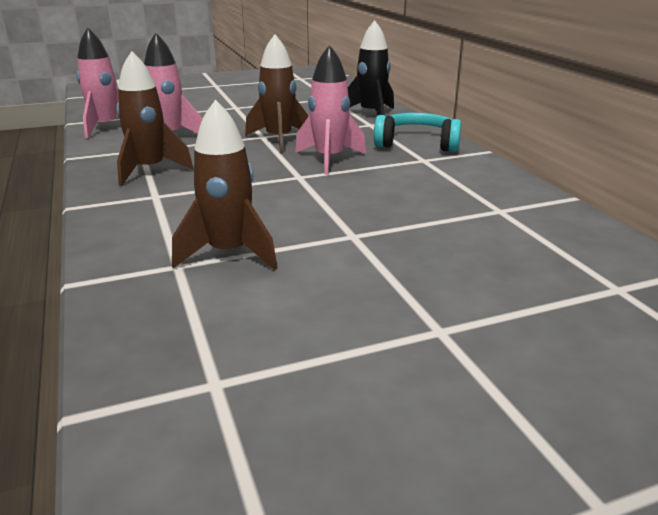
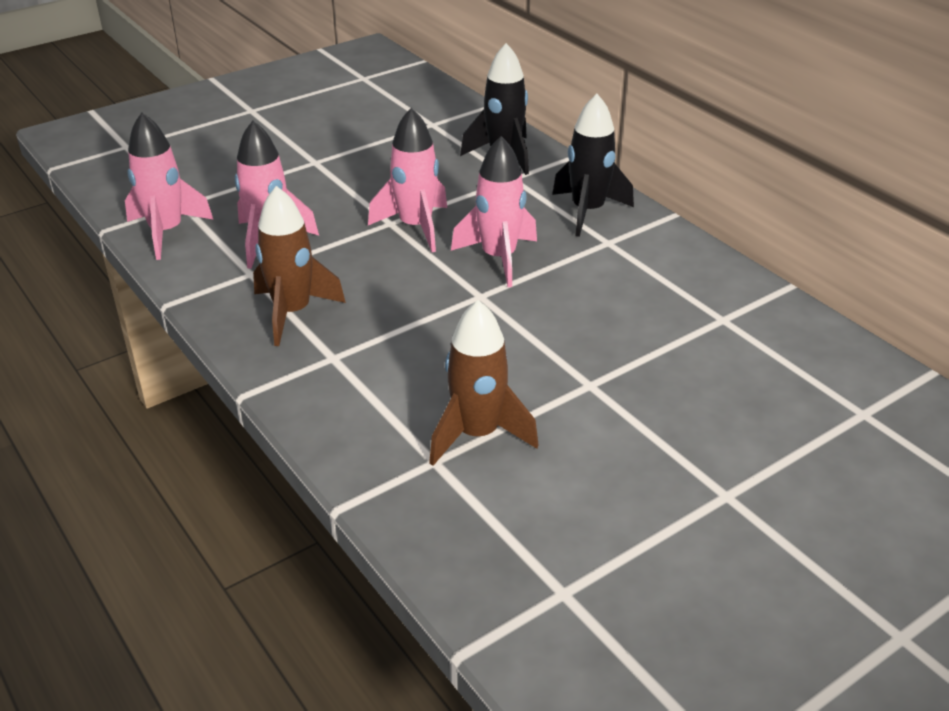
camera: 15 degrees left, 10 degrees up
(279, 140) = (416, 227): brown rocket -> pink rocket
(417, 144) = (587, 211): turquoise headphones -> black rocket

